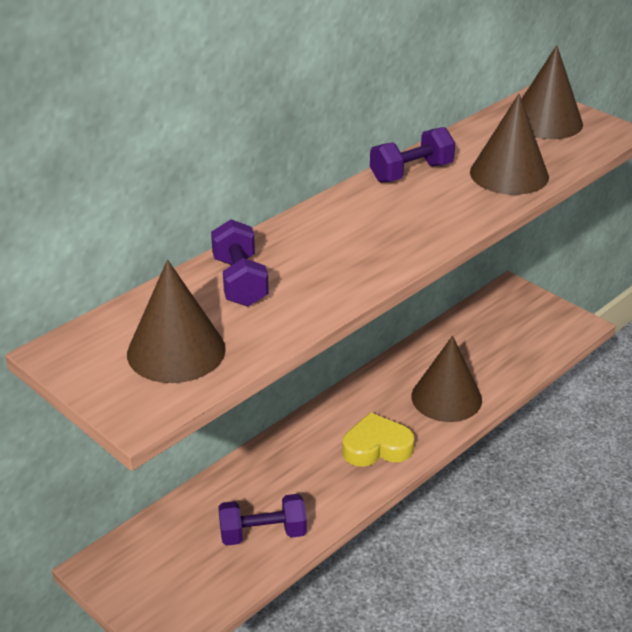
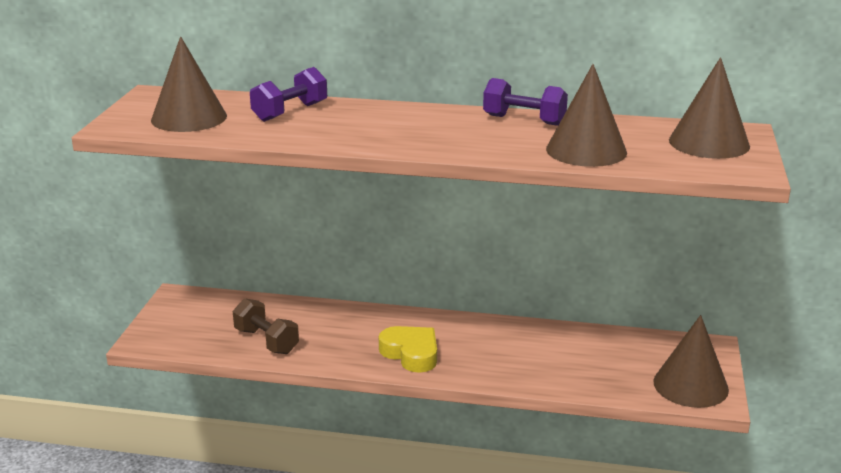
camera: 55 degrees right, 10 degrees down
(263, 534) = (266, 341): purple dumbbell -> brown dumbbell
(446, 398) = (511, 364): brown cone -> brown cone (690, 385)

